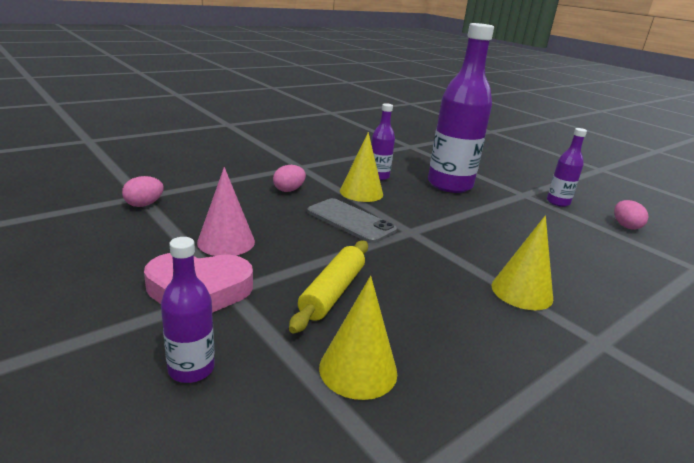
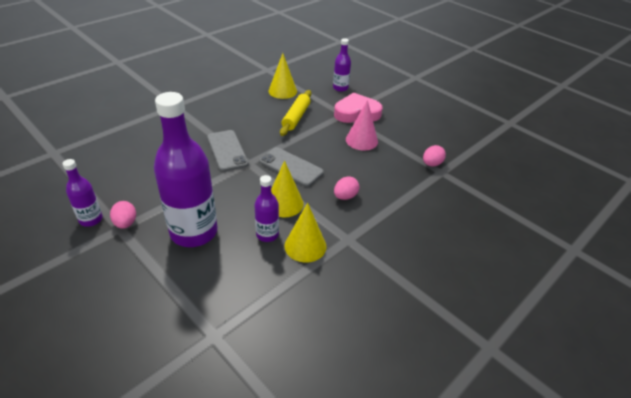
camera: 175 degrees right, 15 degrees up
(447, 248) = (227, 150): none -> grey phone
(522, 292) = (195, 126): yellow cone -> yellow cone (305, 246)
(625, 226) = (56, 192): pink egg -> pink egg (126, 223)

